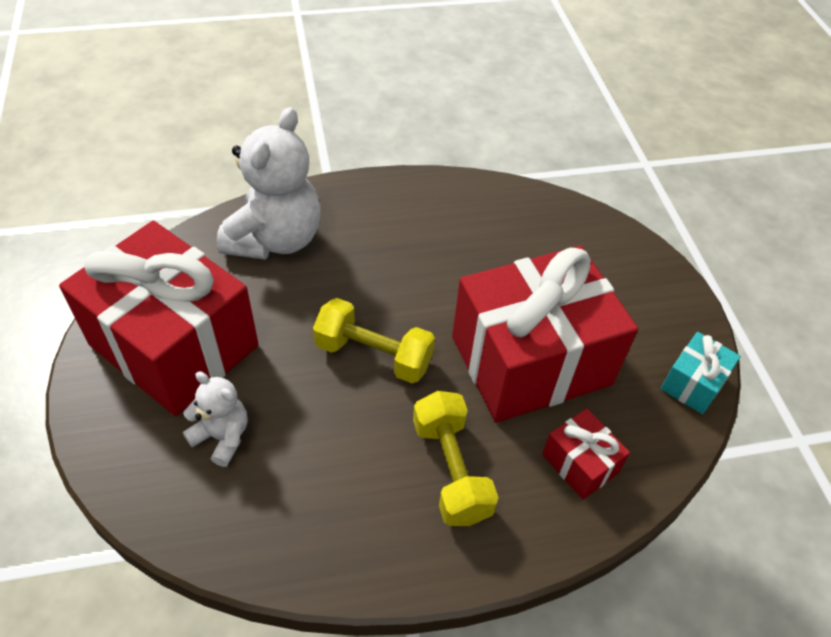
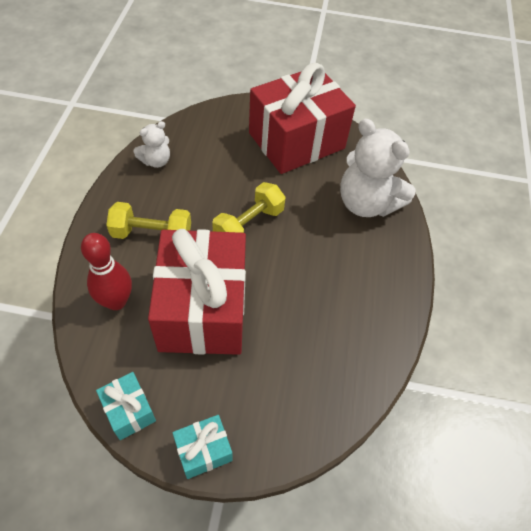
camera: 110 degrees right, 5 degrees up
(222, 437) = (227, 147): white teddy bear -> white teddy bear (156, 161)
(580, 463) = (116, 301): red gift -> red bowling pin
(680, 303) = (203, 451): none -> turquoise gift

